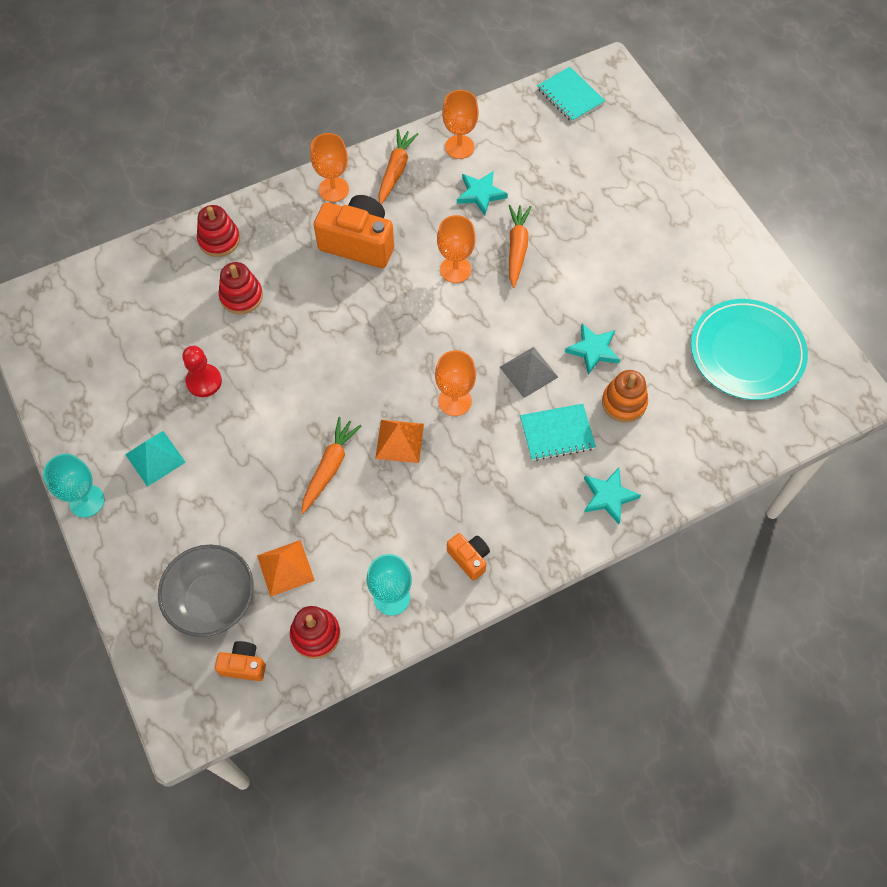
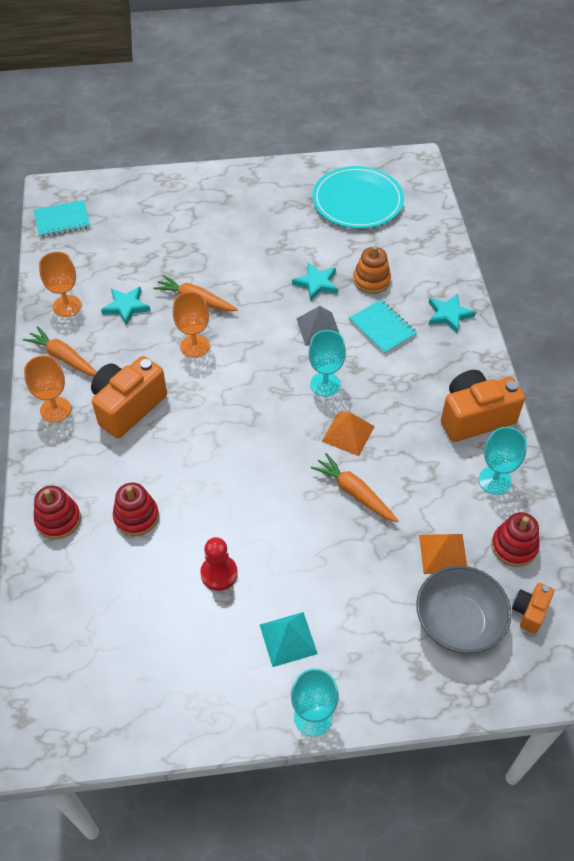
camera: 70 degrees left, 10 degrees down
(455, 401) = (325, 384): orange goblet -> turquoise goblet
(469, 558) = (474, 417): orange camera -> orange camera, size x1.97
(557, 433) = (382, 328): turquoise notebook -> turquoise notebook turned 45 degrees counterclockwise

